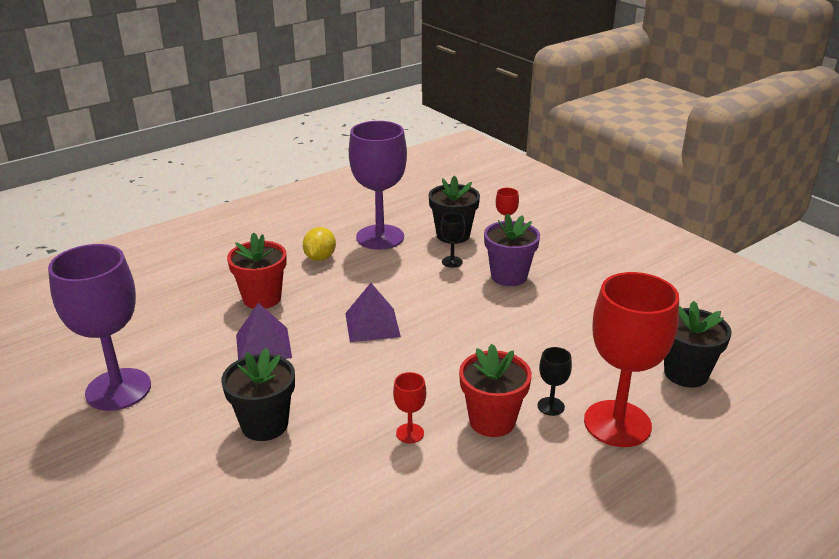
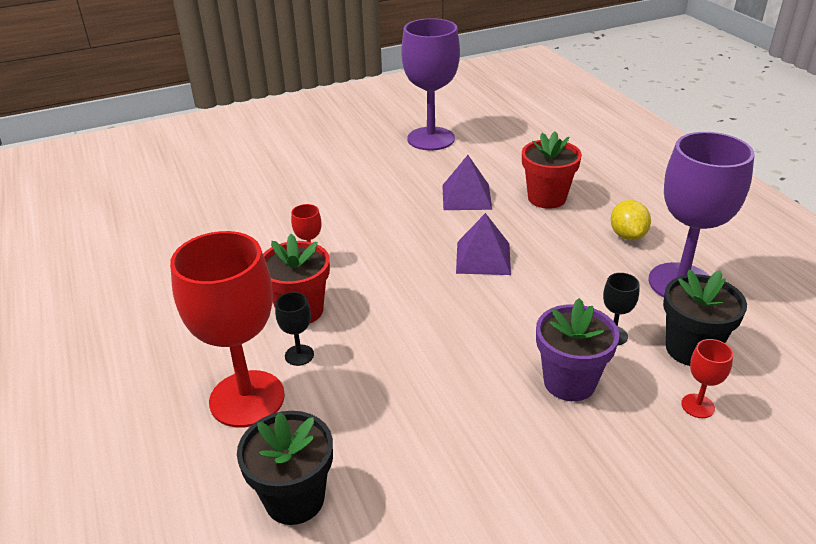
camera: 105 degrees right, 5 degrees up
(264, 425) = (360, 194): black flower pot -> none
(320, 258) = (627, 235): yellow lemon -> yellow lemon turned 60 degrees clockwise

